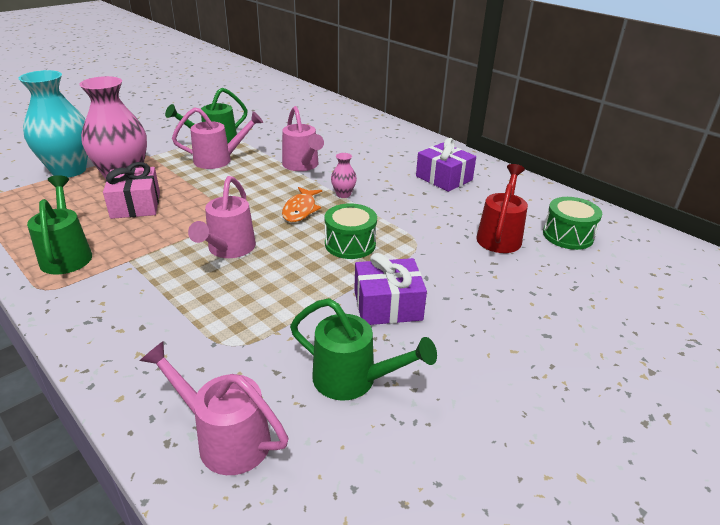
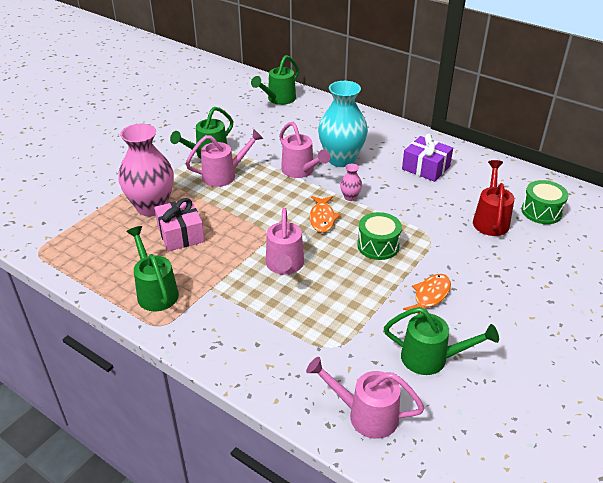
camera: 10 degrees left, 5 degrees up
(69, 170) = (96, 206): turquoise vase -> turquoise vase (341, 159)
(316, 106) = (278, 99): none -> green watering can
(387, 305) = (430, 296): purple gift -> orange fish

